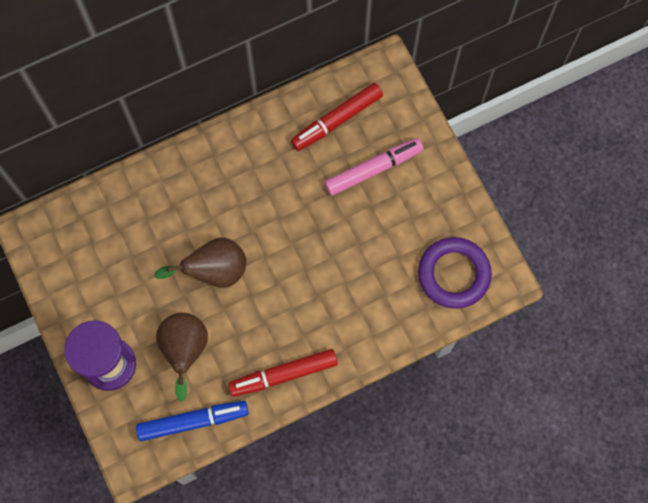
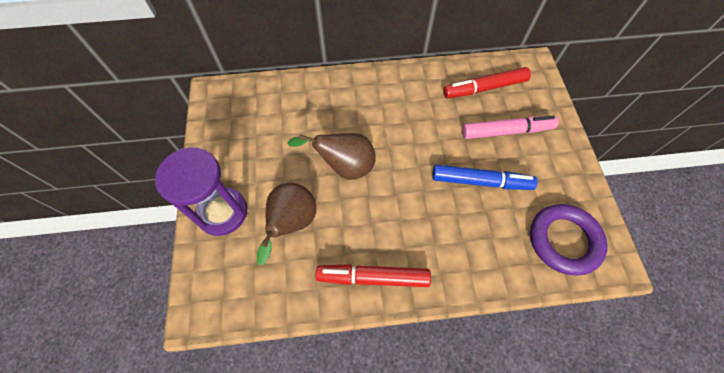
camera: 20 degrees right, 10 degrees down
(193, 421) = (271, 291): blue marker -> blue marker (481, 181)

